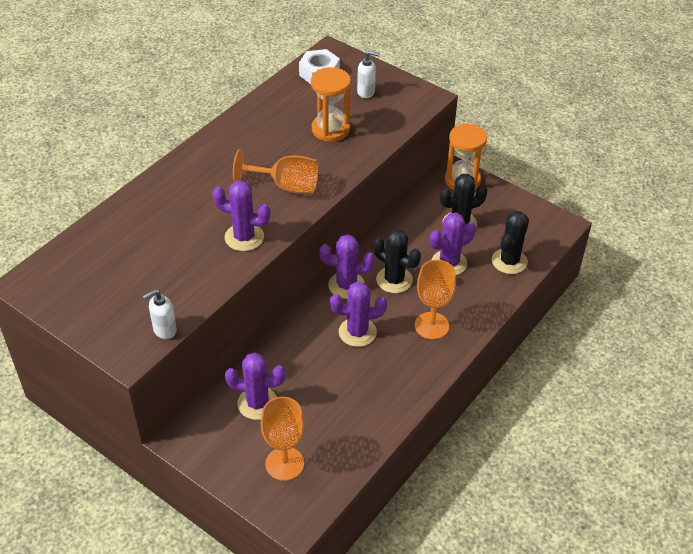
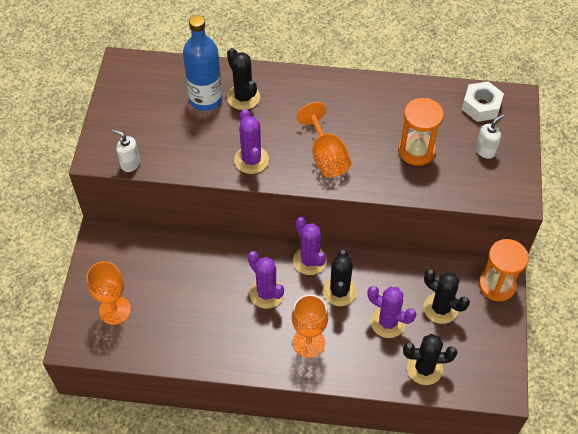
camera: 60 degrees right, 10 degrees up
(139, 238) = (206, 99): none -> blue bottle
(164, 211) = (243, 97): none -> black cactus
(257, 403) = (157, 264): purple cactus -> none
(366, 92) = (485, 151): white soap dispenser -> white soap dispenser turned 105 degrees counterclockwise

